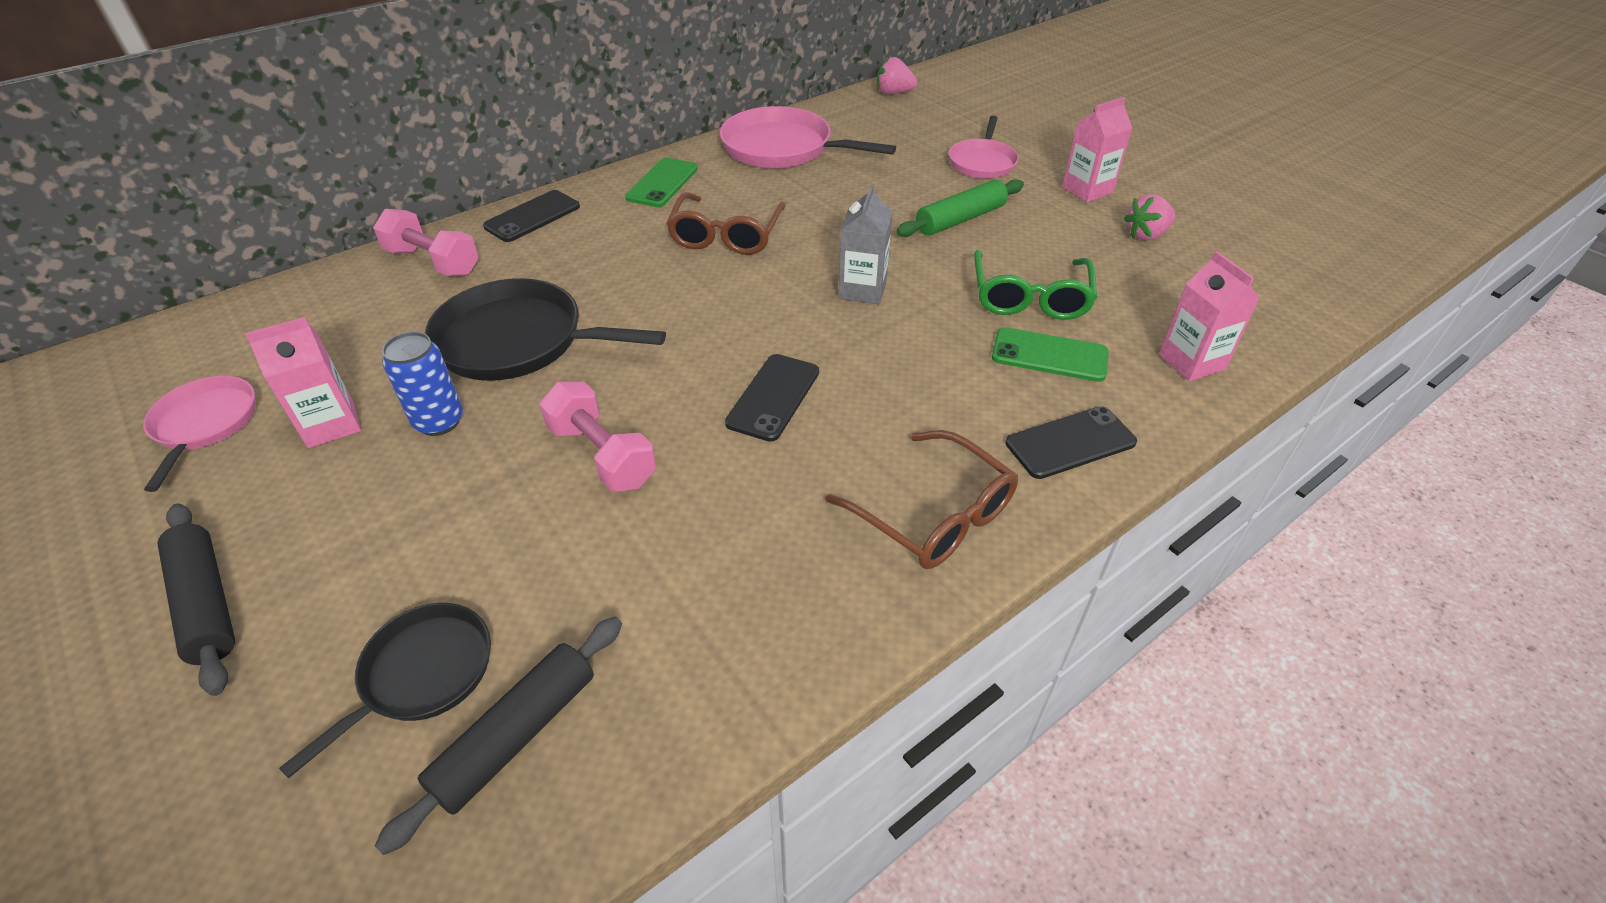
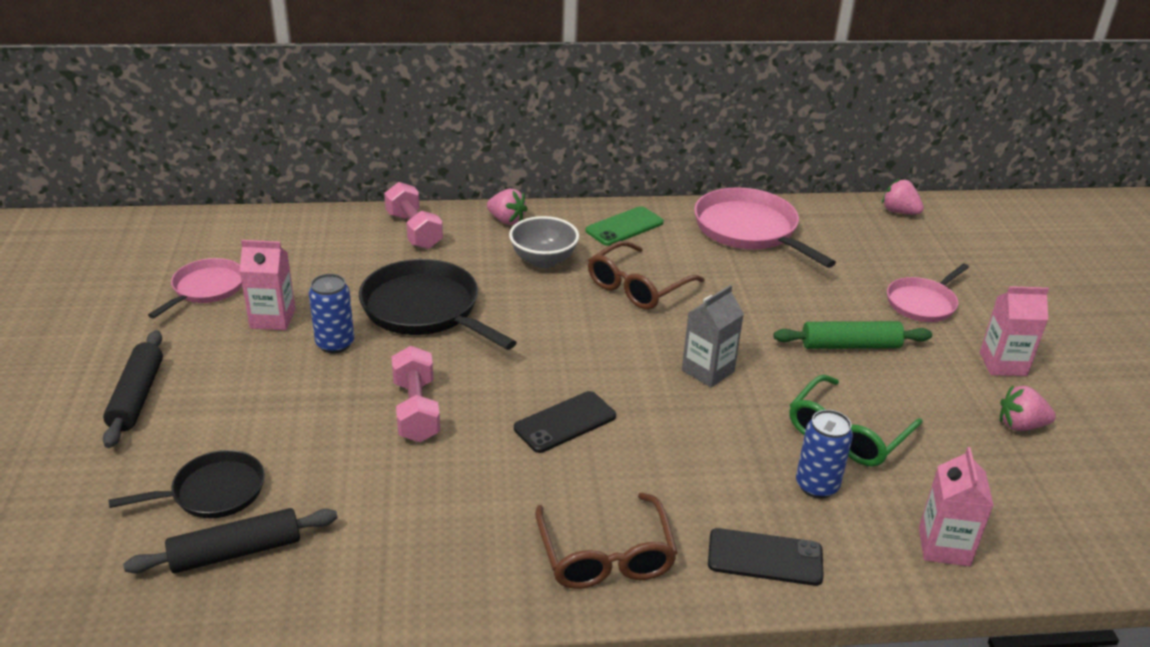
camera: 30 degrees right, 10 degrees down
(532, 217) = (506, 220): black phone -> pink strawberry
(607, 243) = (543, 260): none -> grey bowl
(1049, 355) = (816, 486): green phone -> blue can

